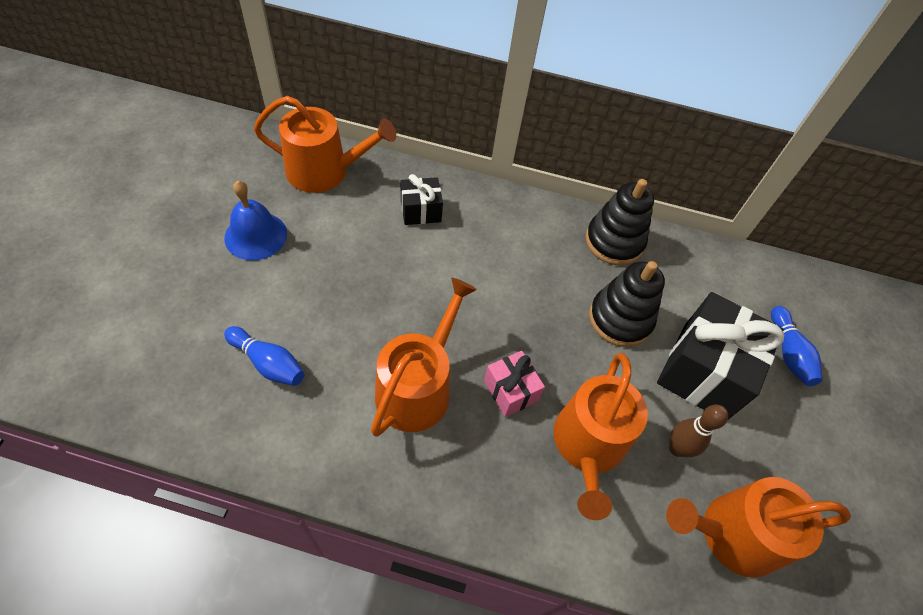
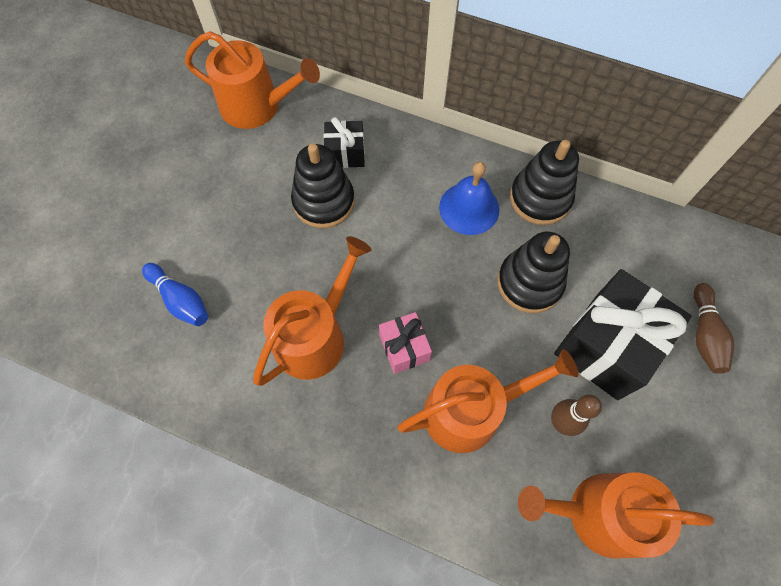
camera: 15 degrees right, 10 degrees up
(256, 235) = (184, 171): blue bell -> blue bell (469, 208)
(406, 256) = (324, 201): none -> black stacking toy
(588, 446) = (471, 410): orange watering can -> orange watering can turned 135 degrees counterclockwise
(788, 353) = (704, 334): blue bowling pin -> brown bowling pin

